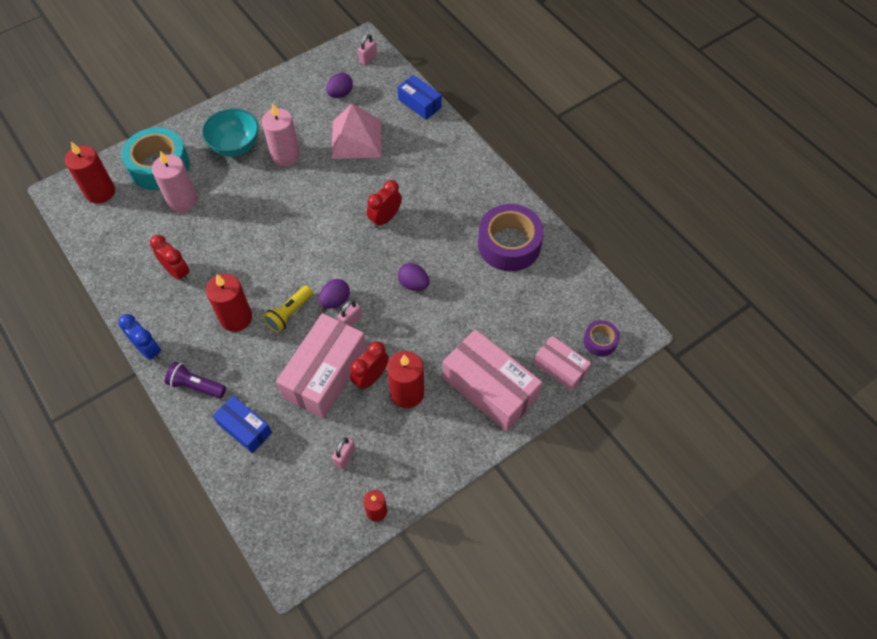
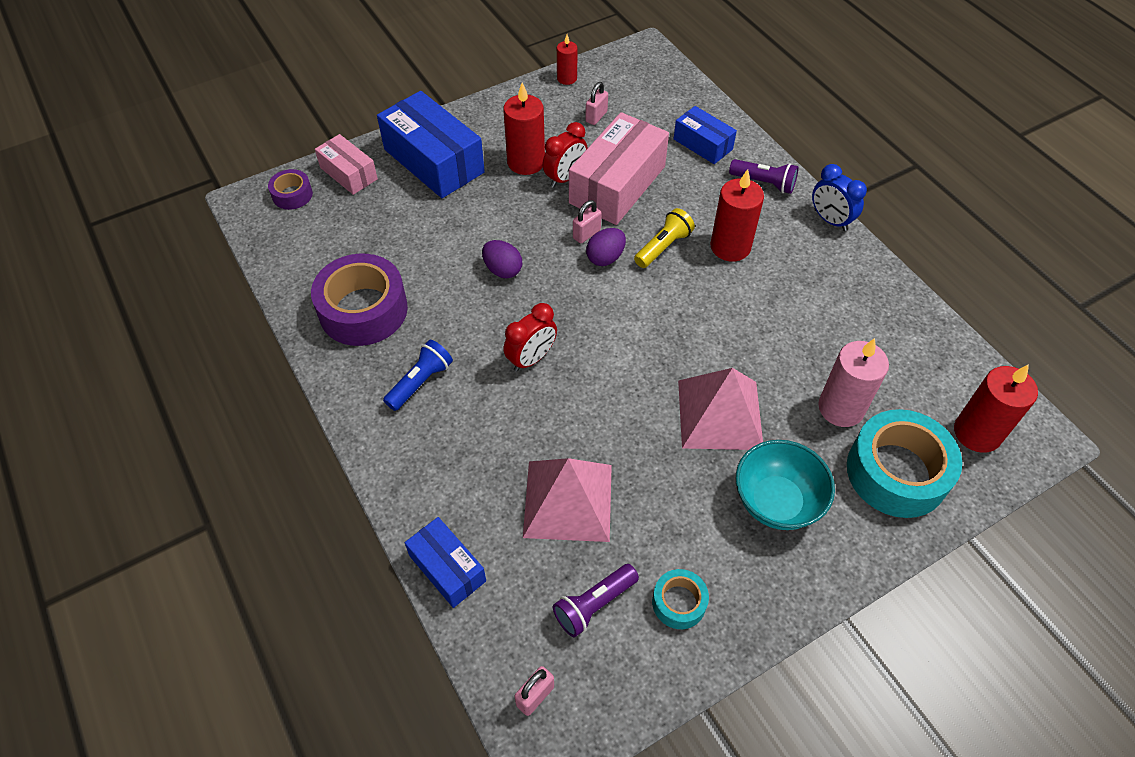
camera: 175 degrees left, 5 degrees down
(177, 272) = (820, 306): red clock -> none
(262, 192) = (719, 414): none -> pink pyramid
(285, 155) = (688, 477): pink candle -> none
(296, 97) = (679, 602): none -> turquoise tape
(340, 94) = (594, 605): purple egg -> purple flashlight
(456, 198) = (420, 382): none -> blue flashlight
(489, 388) = (434, 161): pink box -> blue box

